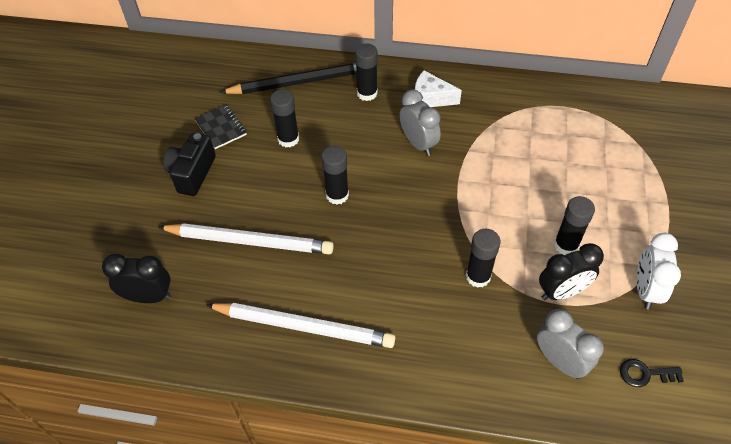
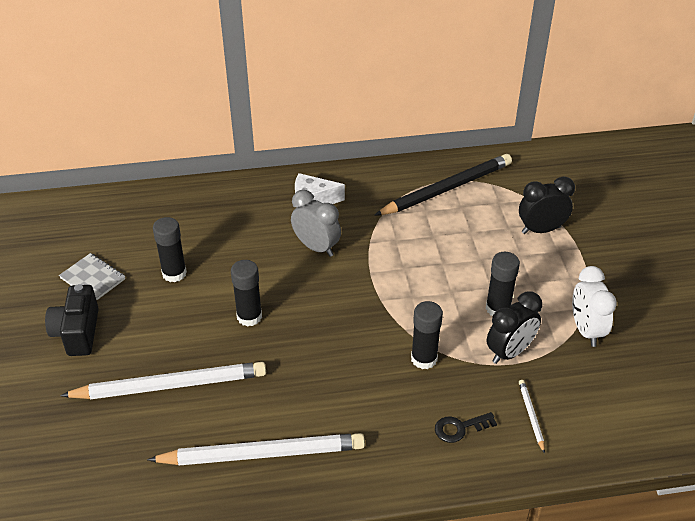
camera: 20 degrees left, 10 degrees down
(149, 297) = (76, 471): black clock -> black clock (541, 230)
(221, 128) = (93, 278): black notebook -> grey notebook
(299, 82) = (165, 214): black pencil -> black pencil (446, 189)
(367, 93) = (243, 210): black glue stick -> none
(560, 361) = (531, 416): grey clock -> white pencil
(645, 374) = (612, 405): black key -> black key (460, 428)

